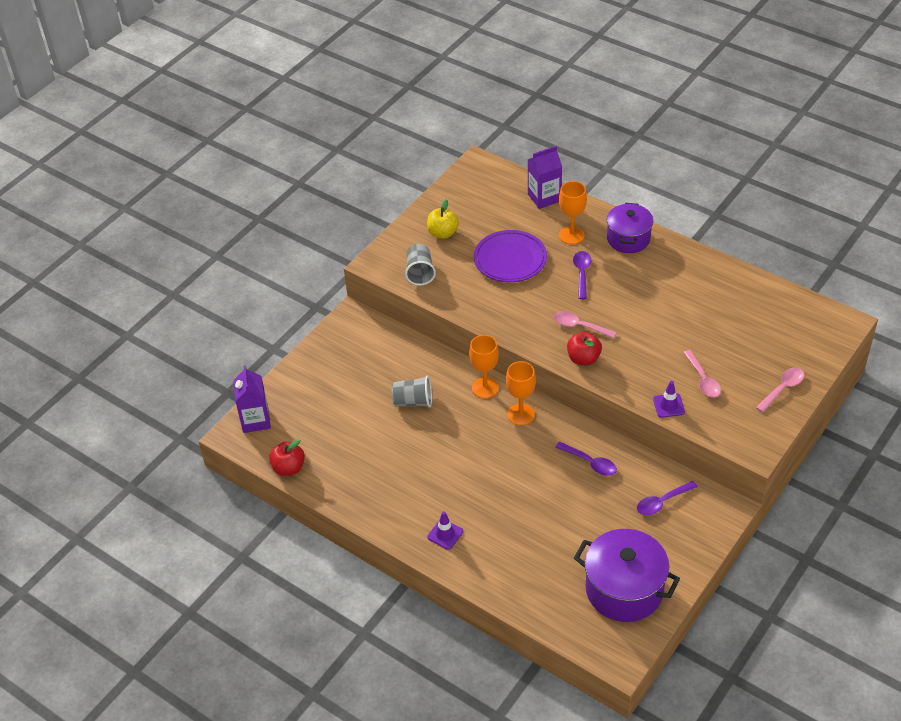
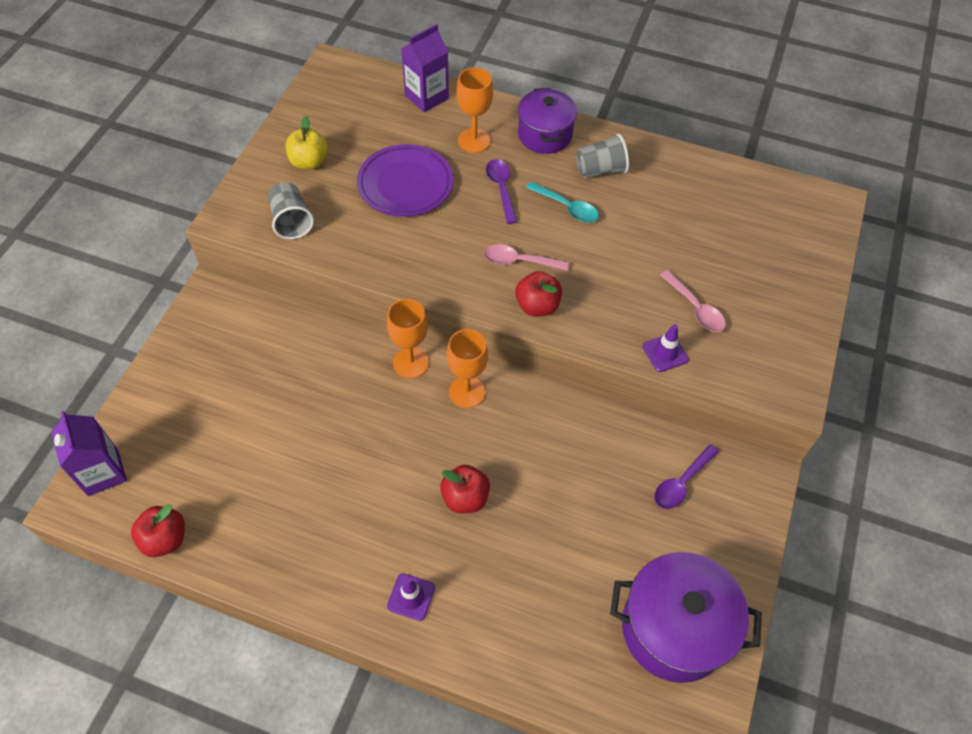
camera: 20 degrees left, 10 degrees up
(413, 401) = (320, 401): grey cup -> grey cup (600, 170)
(500, 482) = (465, 498): none -> red apple
(590, 463) = (575, 444): purple spoon -> none
(628, 294) = (567, 207): none -> turquoise spoon
(782, 388) = (795, 303): pink spoon -> none

